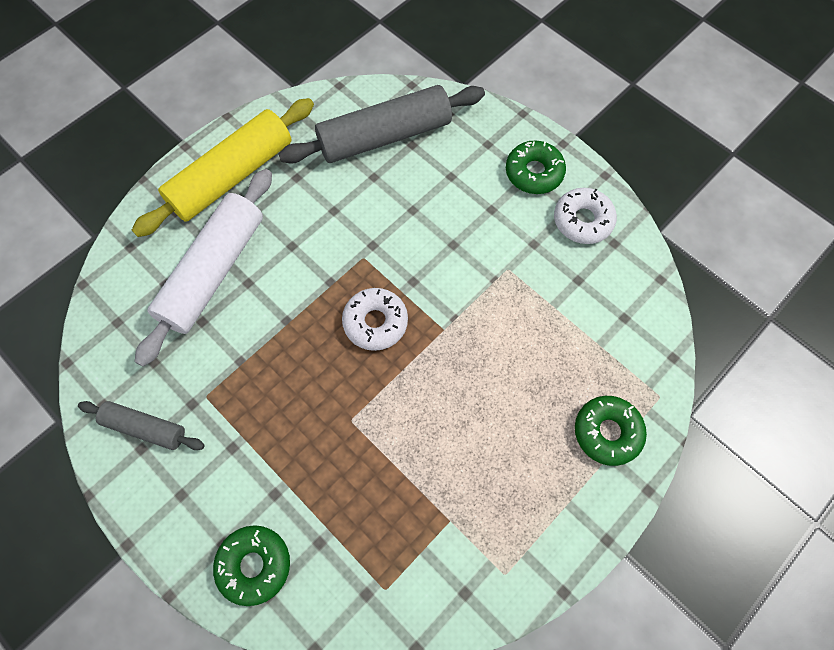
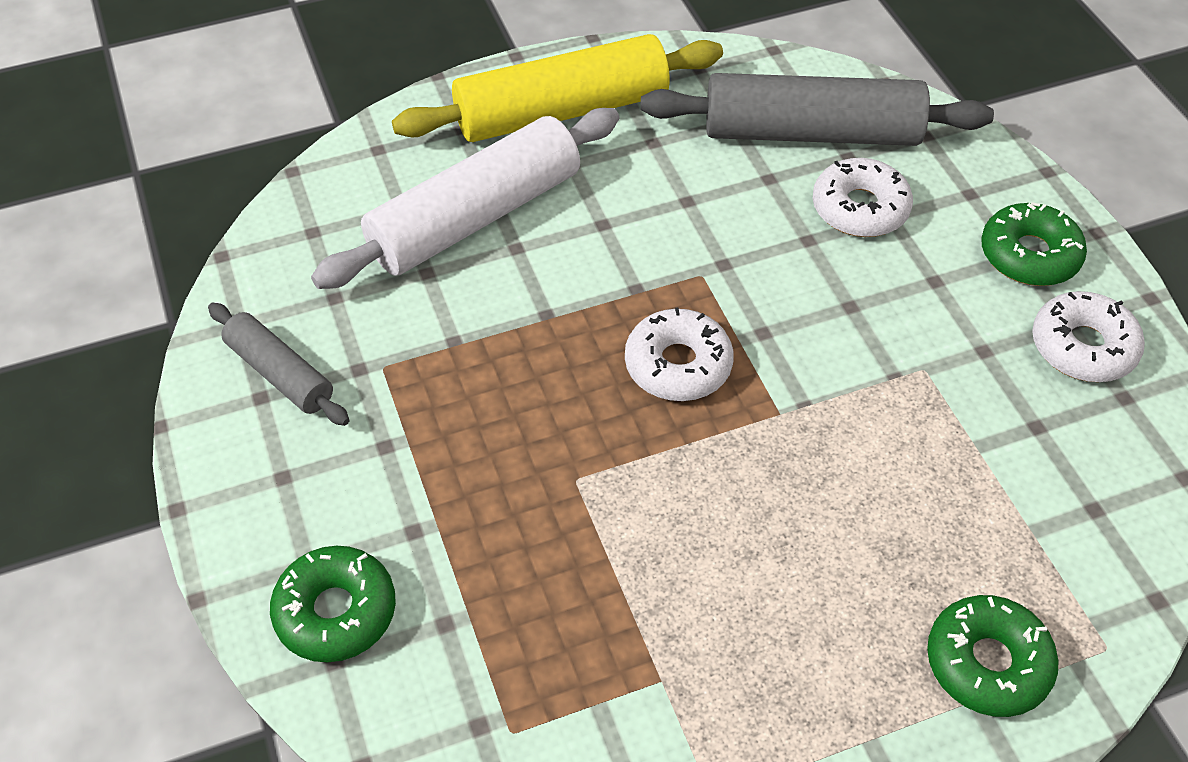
camera: 25 degrees right, 15 degrees down
(432, 177) = (860, 208): none -> white donut

